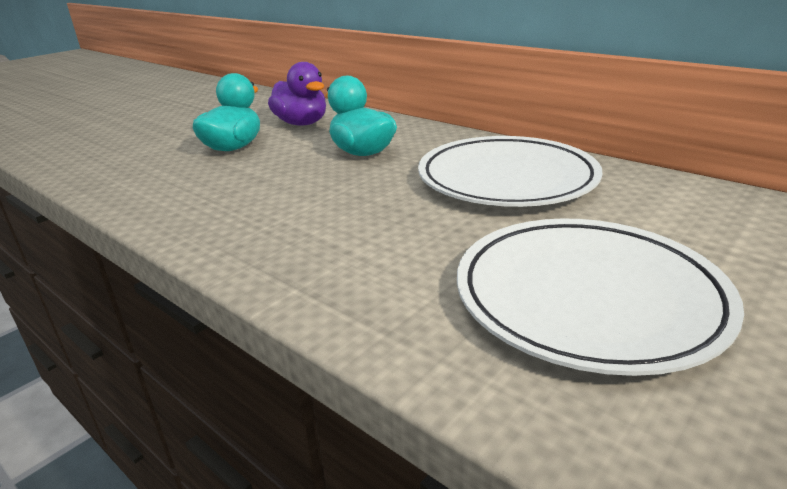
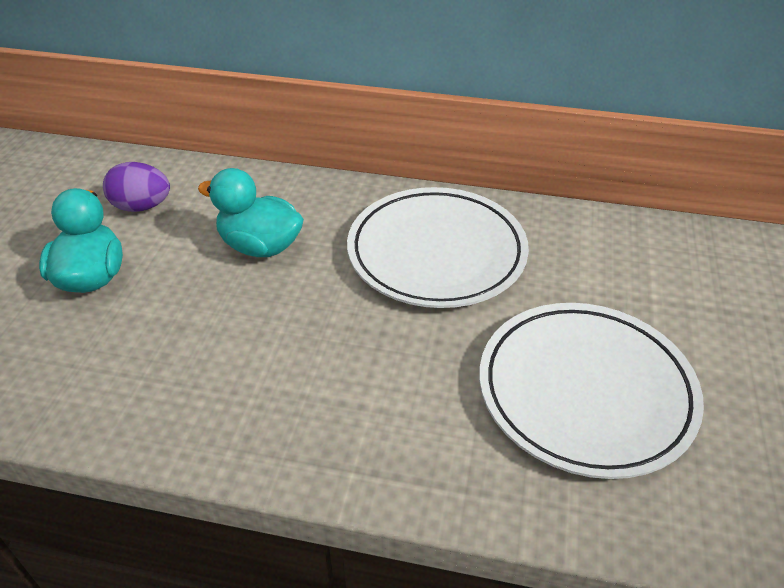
camera: 30 degrees left, 15 degrees up
(301, 123) = (142, 207): purple duck -> purple egg

